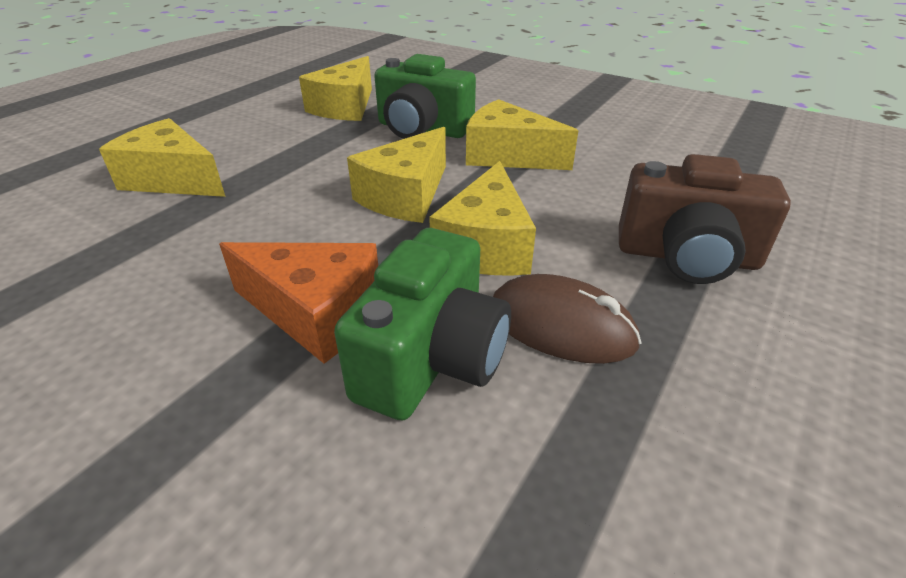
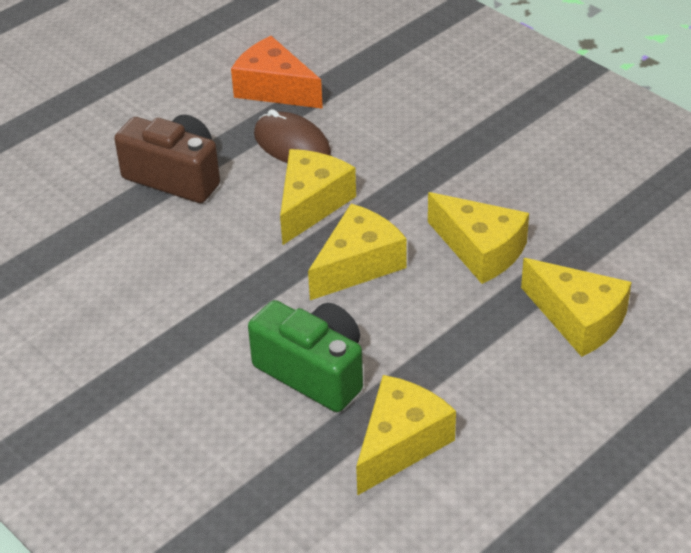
camera: 165 degrees left, 5 degrees up
(316, 313) = (437, 170): orange cheese -> orange cheese (274, 89)
(432, 359) = (373, 137): green camera -> none
(508, 156) = (240, 307): yellow cheese -> yellow cheese (480, 250)

